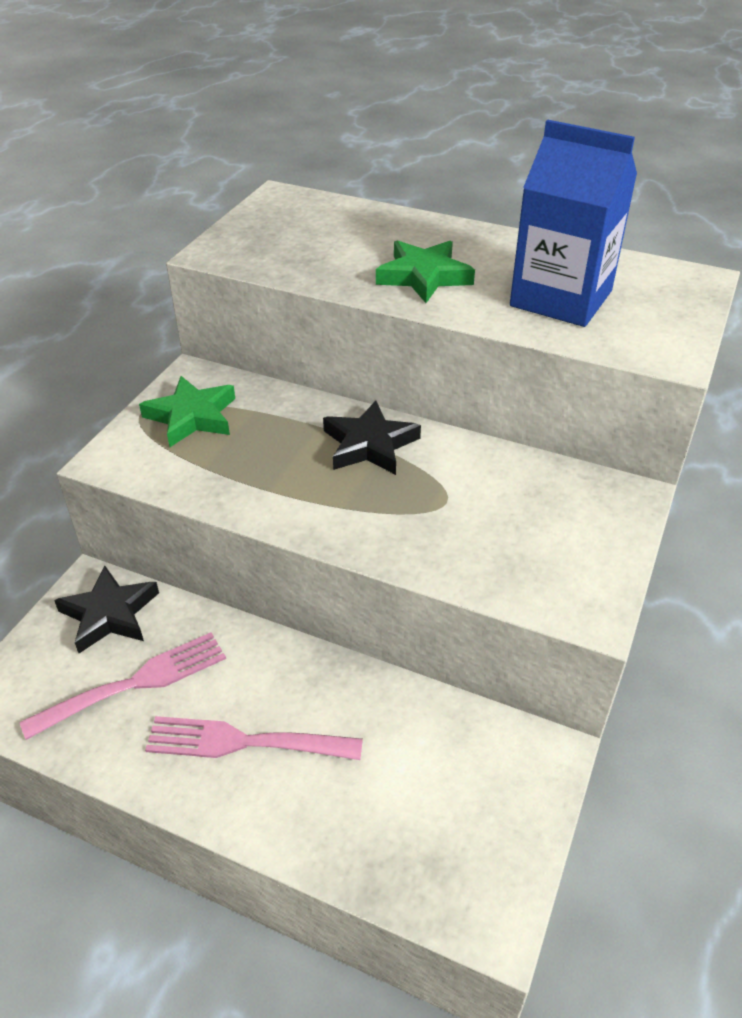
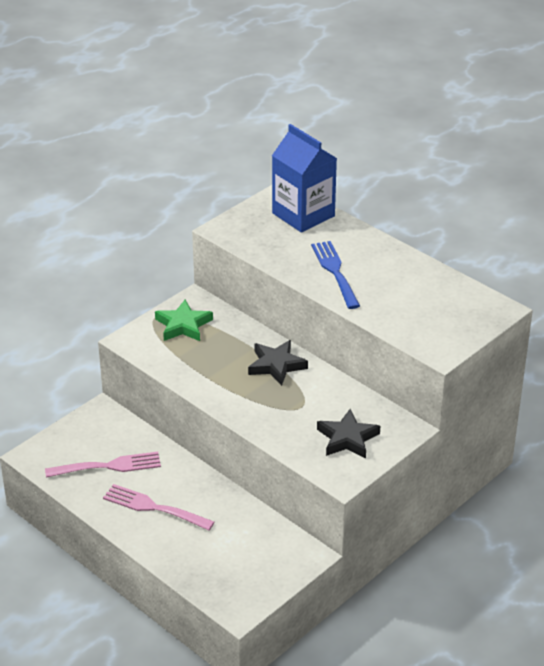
camera: 20 degrees right, 5 degrees down
(109, 614) = (106, 428): black star -> black star (347, 438)
(424, 276) = (335, 272): green star -> blue fork
(561, 298) = (405, 304): blue carton -> blue carton (303, 215)

